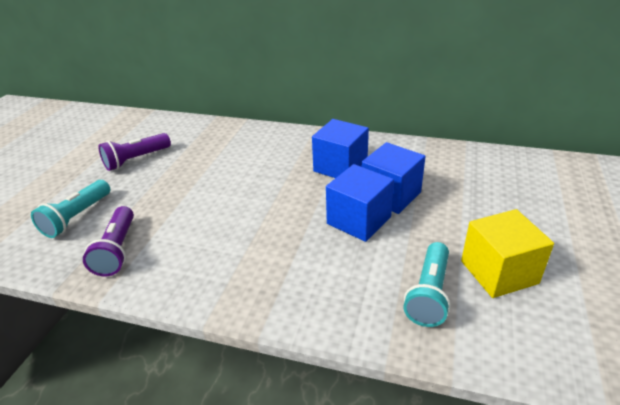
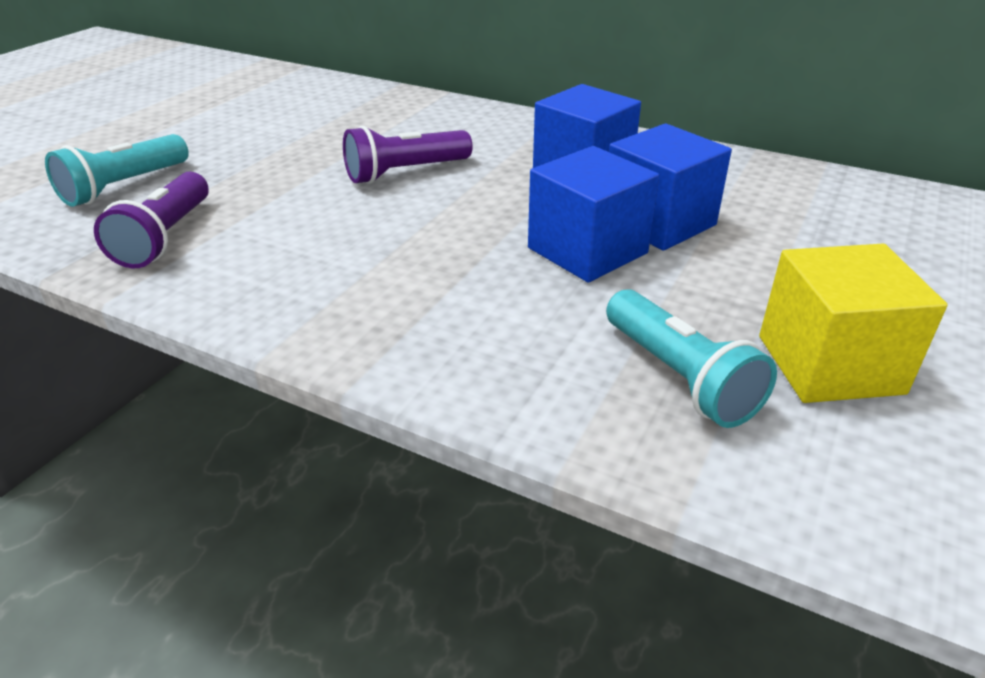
camera: 10 degrees right, 0 degrees up
(136, 160) = (248, 124): purple flashlight -> purple flashlight (405, 172)
(429, 294) = (679, 377): turquoise flashlight -> turquoise flashlight turned 60 degrees counterclockwise

